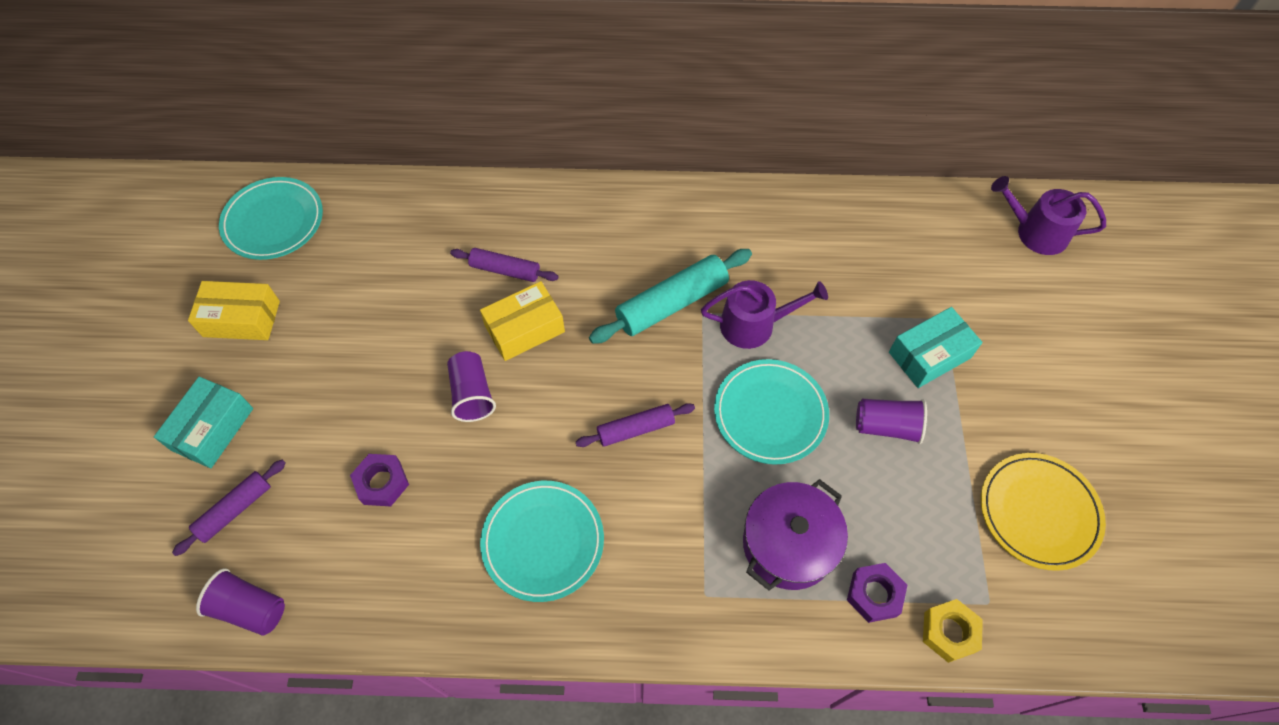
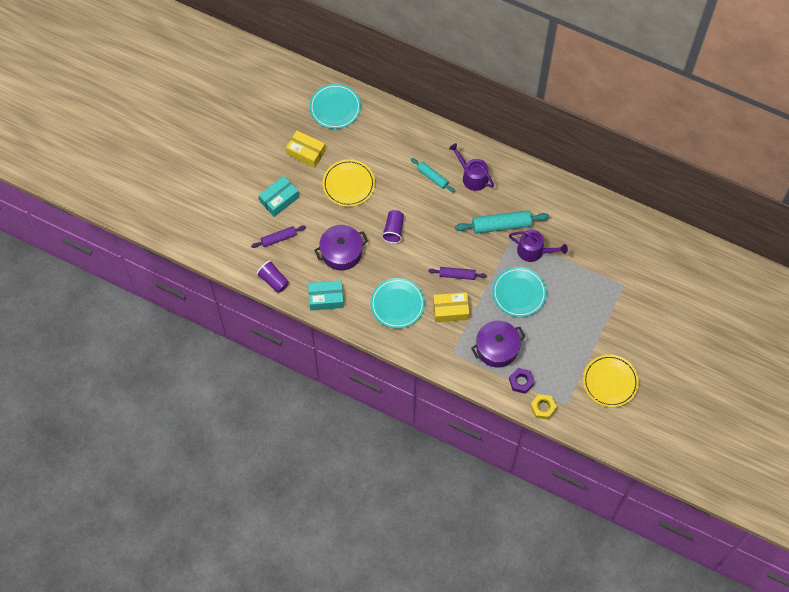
camera: 25 degrees right, 5 degrees up
(348, 344) = (348, 184): none -> yellow plate
(382, 483) = (341, 252): purple nut -> purple pot
(505, 270) = (432, 177): purple rolling pin -> turquoise rolling pin
(525, 329) = (429, 210): yellow box -> yellow box (450, 310)
(887, 426) = (567, 320): purple cup -> none
(929, 355) = (606, 298): turquoise box -> turquoise box (326, 298)
(1035, 232) = (696, 263): purple watering can -> purple watering can (472, 176)

